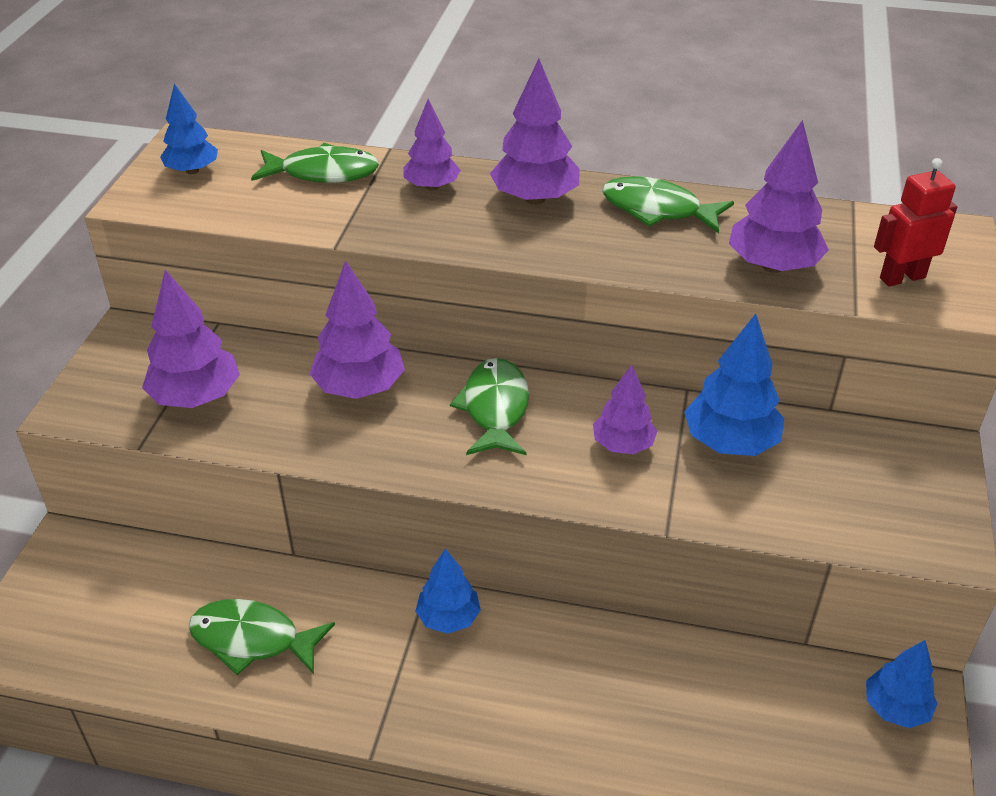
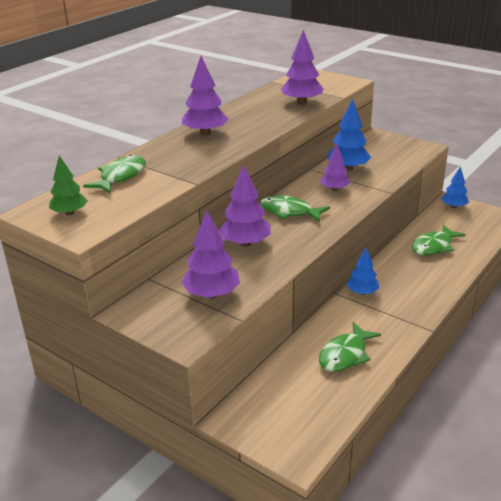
camera: 65 degrees left, 10 degrees down
(192, 171) = (69, 213): blue tree -> green tree
(432, 187) = (168, 153): purple tree -> none
(657, 210) = (241, 112): green fish -> green fish (434, 246)
(902, 277) = (328, 86): red robot -> none

